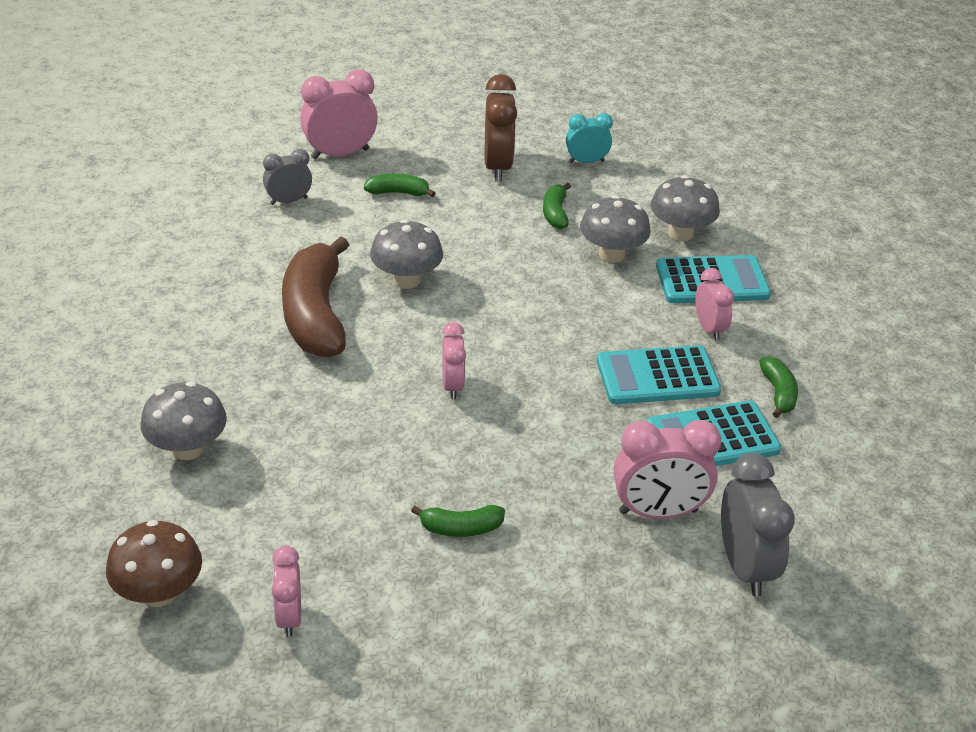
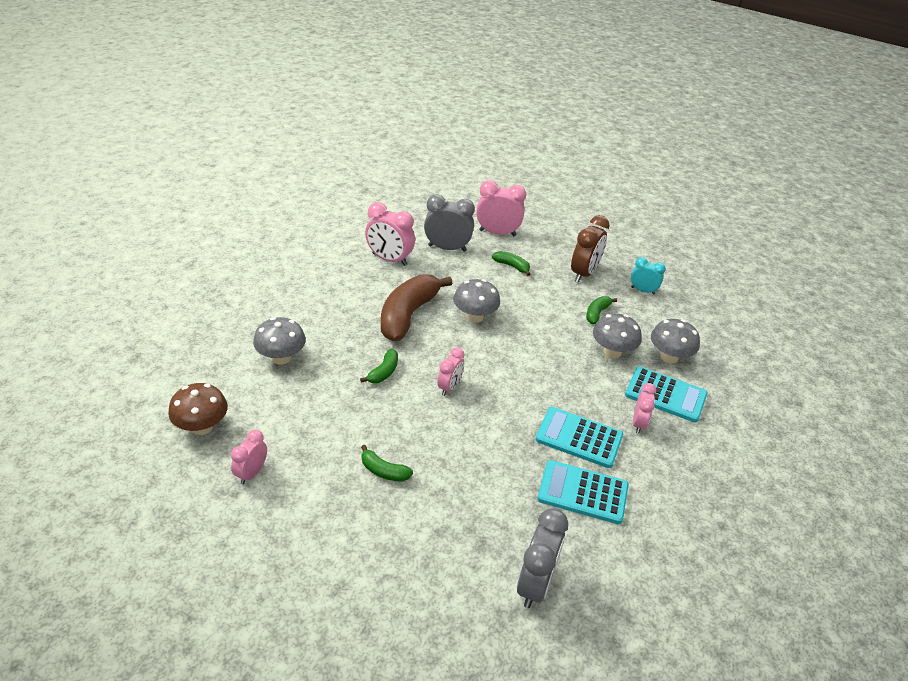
camera: 30 degrees right, 0 degrees up
(289, 201) = (447, 248): grey clock -> grey clock, size x1.64
(658, 512) = (508, 521): pink clock -> pink clock (389, 259)
(778, 393) = (652, 485): green banana -> green banana (383, 372)

